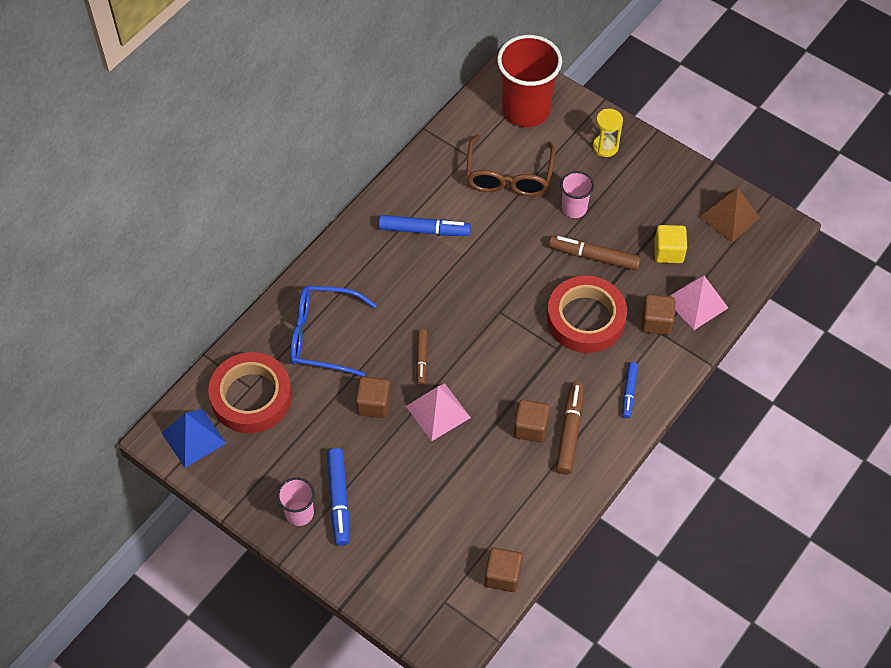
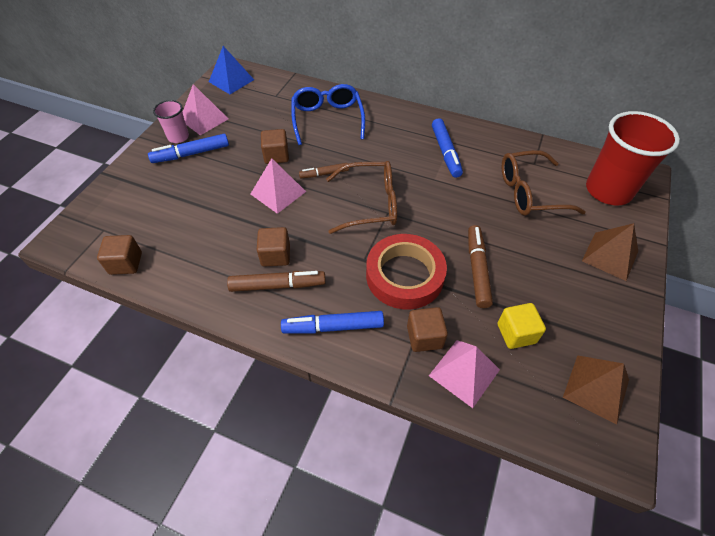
camera: 75 degrees right, 5 degrees down
(251, 397) = (268, 97): red tape -> none
(271, 480) = (204, 119): none -> pink pyramid
(482, 325) = (369, 204): none -> brown glasses
(574, 208) = (523, 244): pink cup -> none
(605, 147) = (610, 256): yellow hourglass -> brown pyramid
(629, 392) = (333, 327): blue marker -> blue marker, size x1.60

